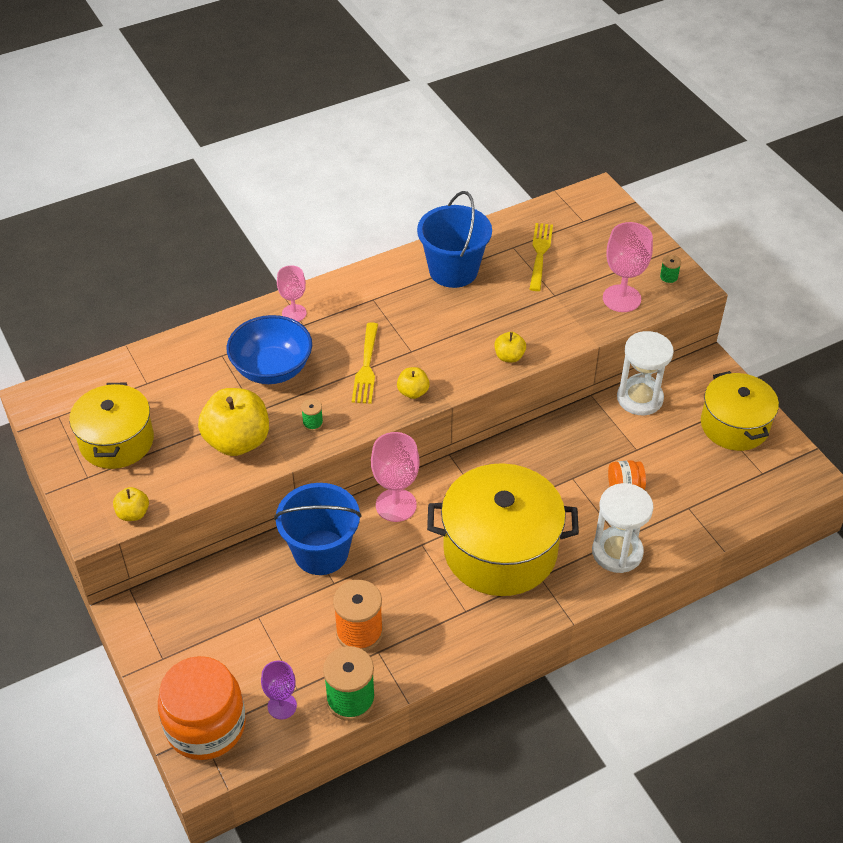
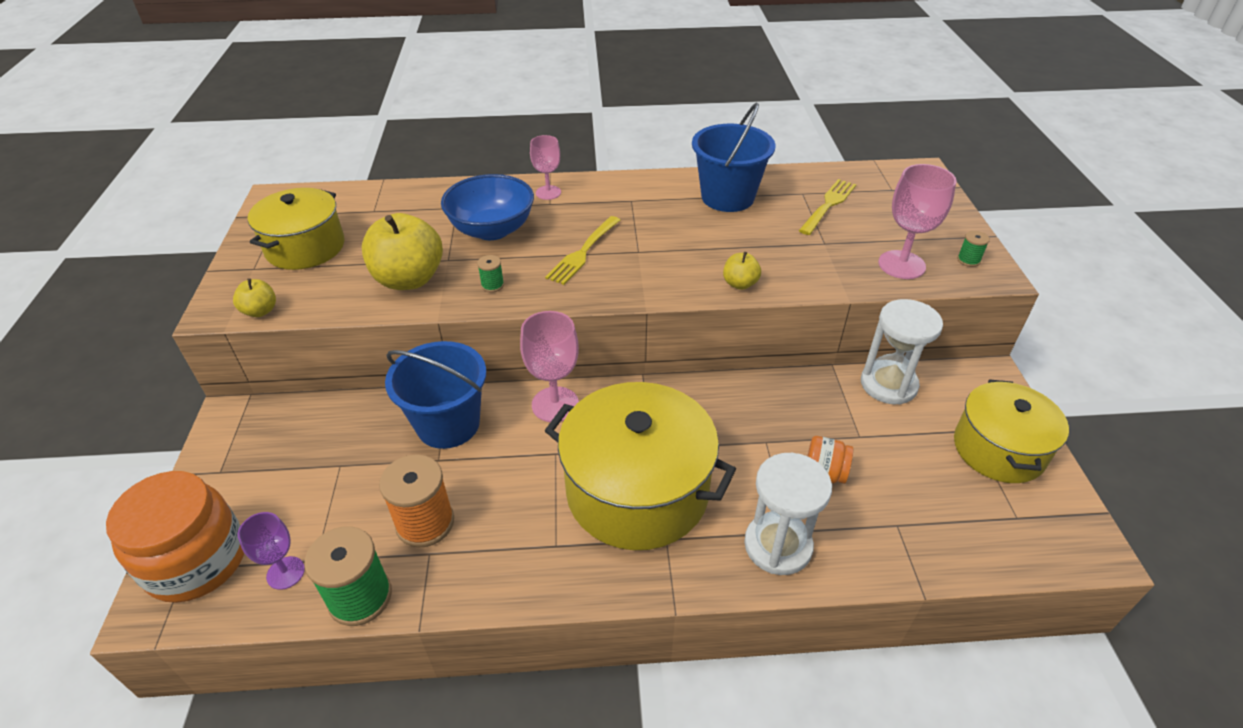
camera: 25 degrees right, 5 degrees down
(413, 392) = (614, 287): yellow apple -> none

